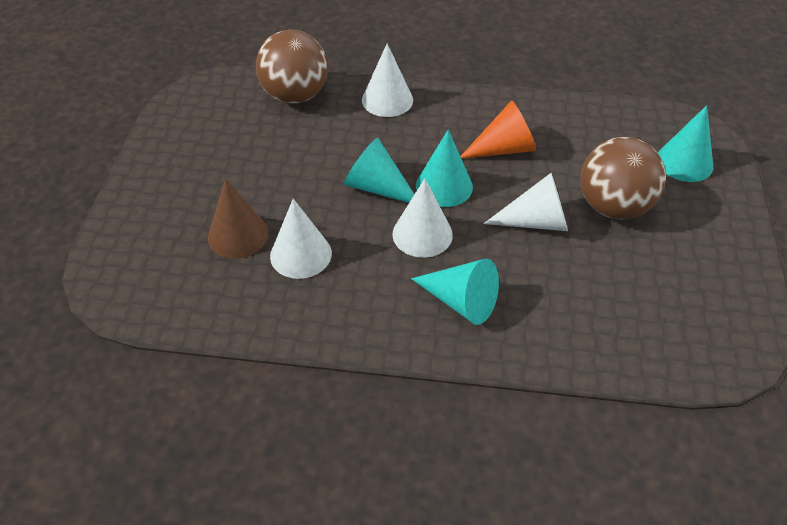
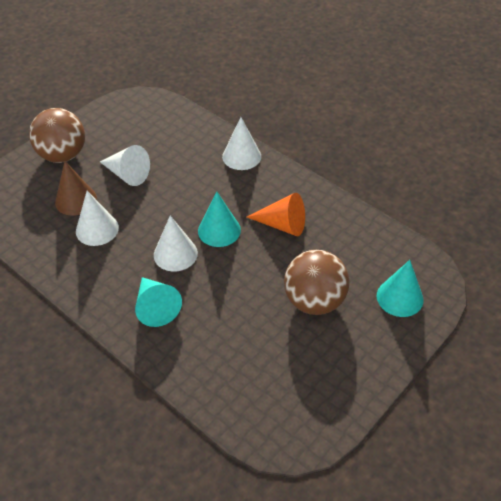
camera: 35 degrees right, 0 degrees up
(295, 95) = (189, 127): brown ball -> brown ball (63, 155)
(377, 187) = (179, 211): turquoise cone -> none
(536, 221) = (252, 283): white cone -> white cone (127, 174)

